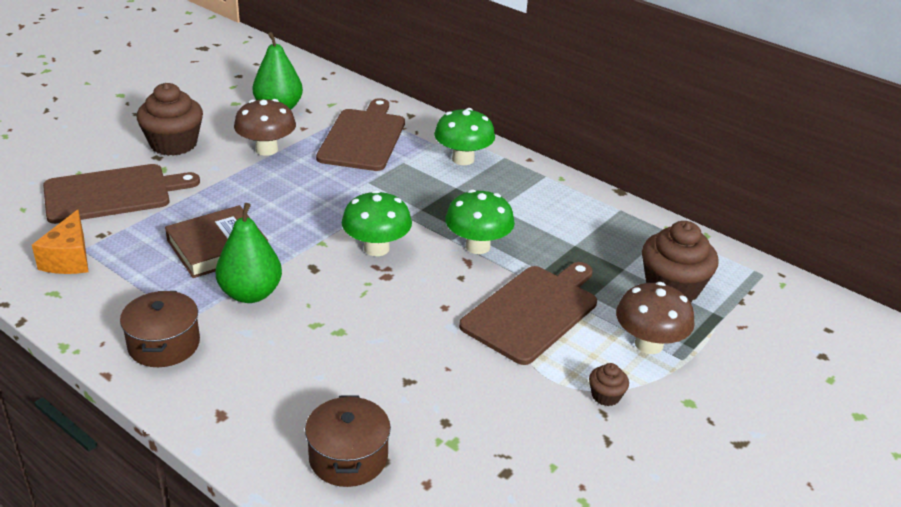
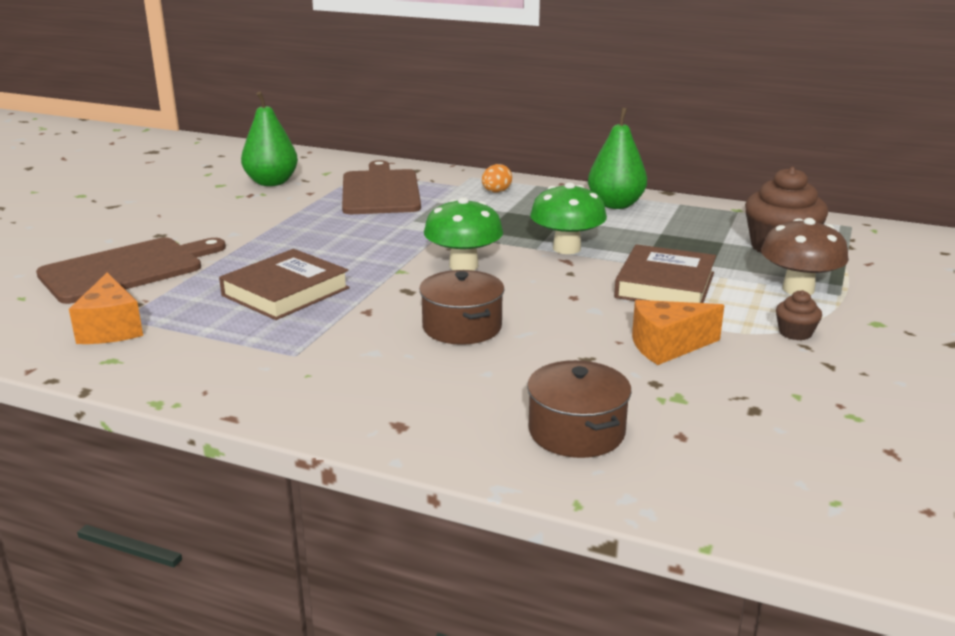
camera: 15 degrees left, 10 degrees down
(164, 344) = (283, 379): brown pot -> brown pot (462, 327)
(173, 144) = (172, 222): brown cupcake -> none
(250, 294) = (353, 321): green pear -> green pear (615, 205)
(266, 149) = (282, 212): brown mushroom -> none
(463, 159) = (496, 192): green mushroom -> orange egg
(484, 384) = (667, 346): none -> orange cheese
(533, 311) = (665, 285): brown cutting board -> brown book

